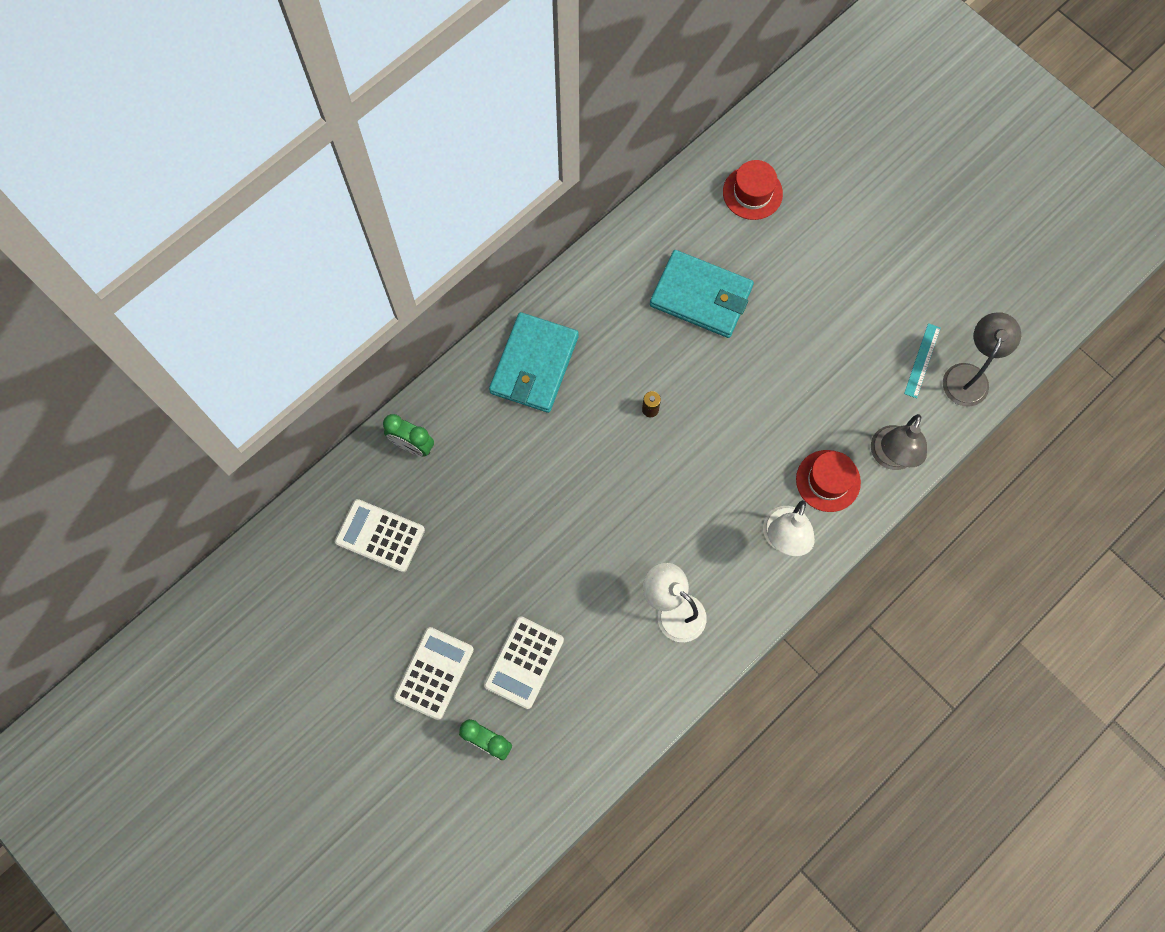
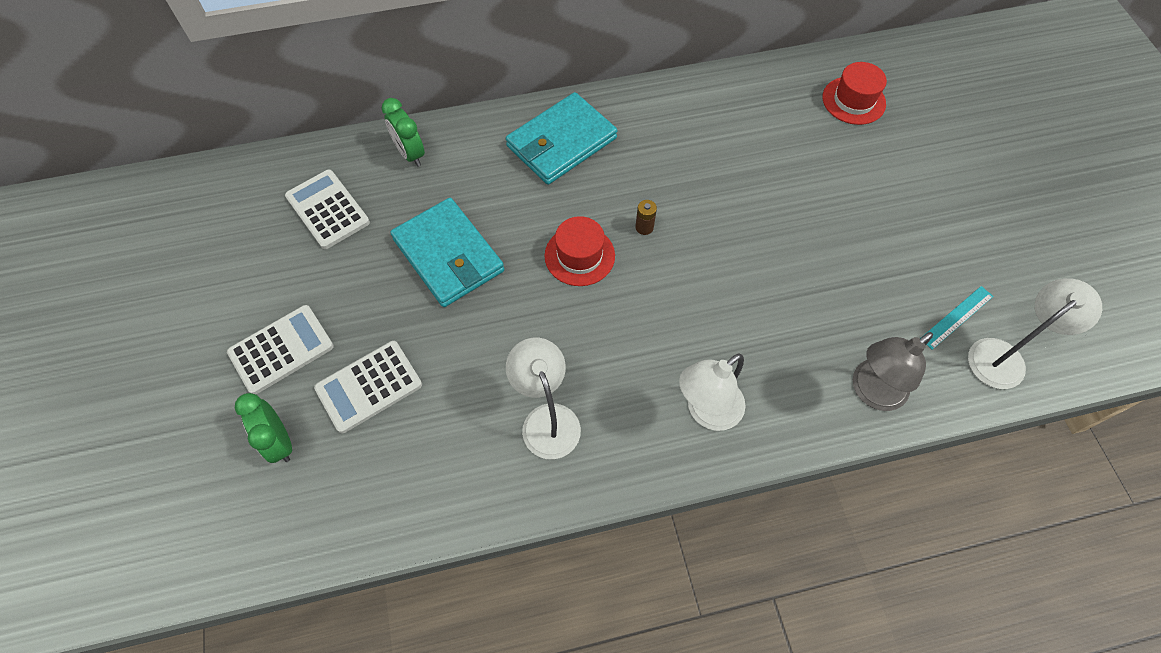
camera: 30 degrees right, 10 degrees down
(701, 296) = (753, 159): turquoise wallet -> turquoise wallet (448, 255)
(828, 481) = (788, 380): red hat -> red hat (579, 255)
(969, 375) = (1004, 356): grey lamp -> white lamp

